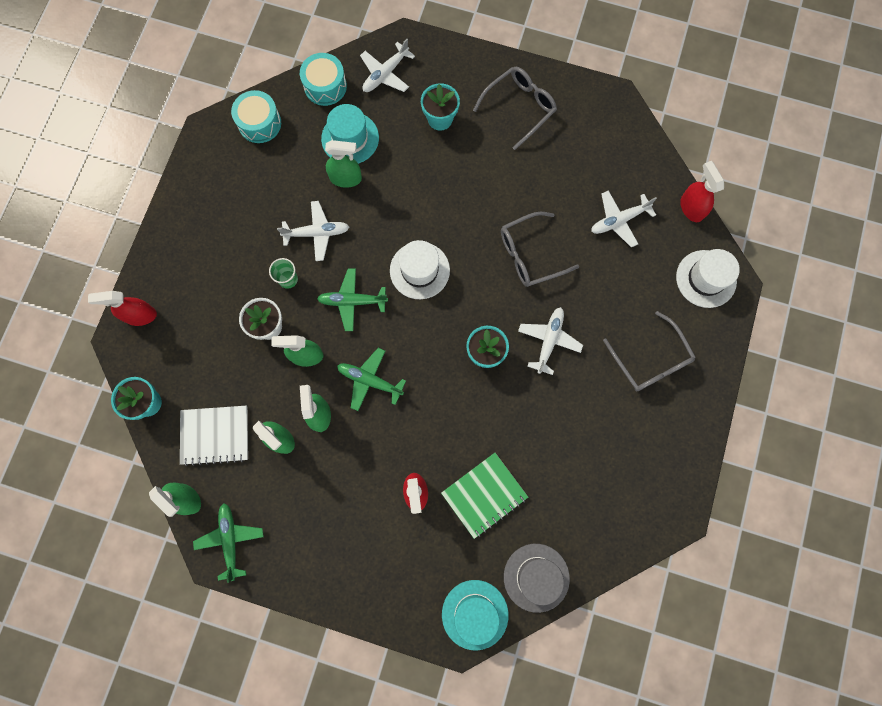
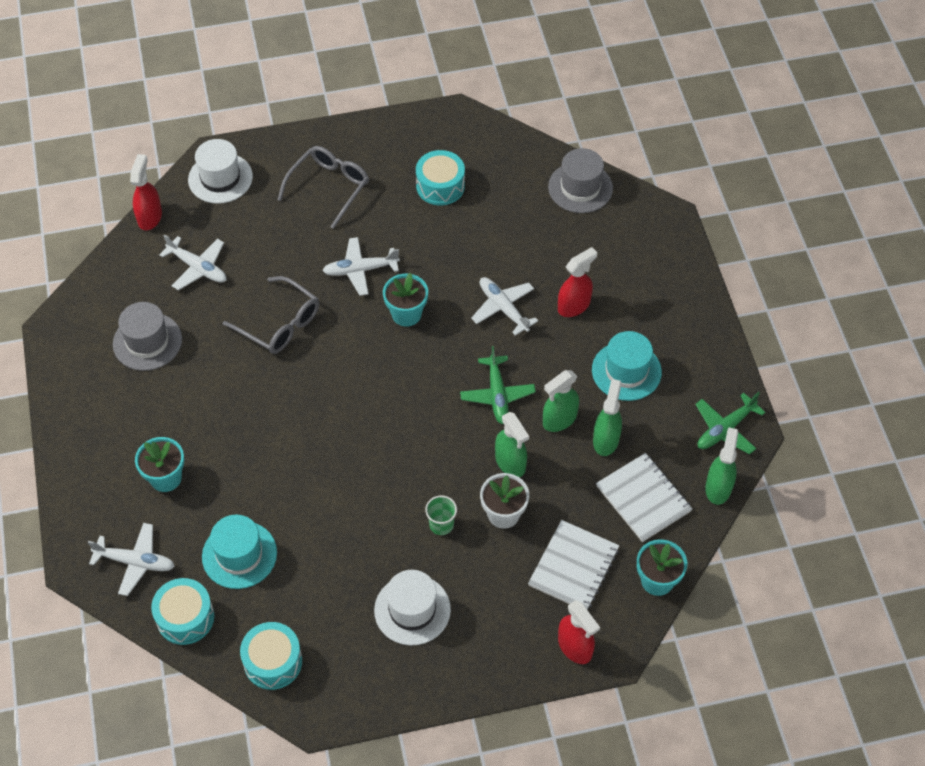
camera: 120 degrees left, 20 degrees down
(196, 350) = (573, 567): none -> white notebook
(317, 233) = (373, 525): white plane -> white plane (503, 308)
(346, 178) = (291, 532): green spray bottle -> none
(352, 301) = (427, 452): green plane -> none
(419, 270) = (355, 409): white hat -> white hat (412, 610)
(475, 614) = (642, 215): turquoise hat -> turquoise hat (626, 371)
(484, 495) = (539, 254): green notebook -> none
(520, 107) = (110, 409): grey glasses -> none
(566, 155) = (147, 341): none -> grey hat
(603, 454) = (440, 186): none -> turquoise drum
(691, 208) = (150, 217): red spray bottle -> red spray bottle turned 150 degrees clockwise

